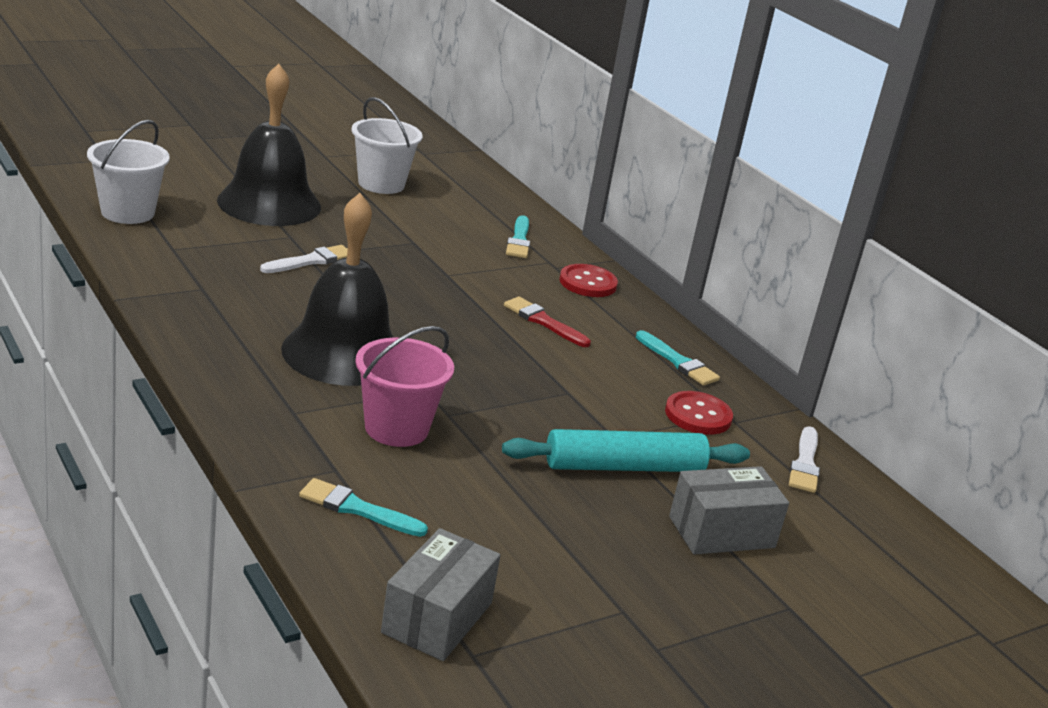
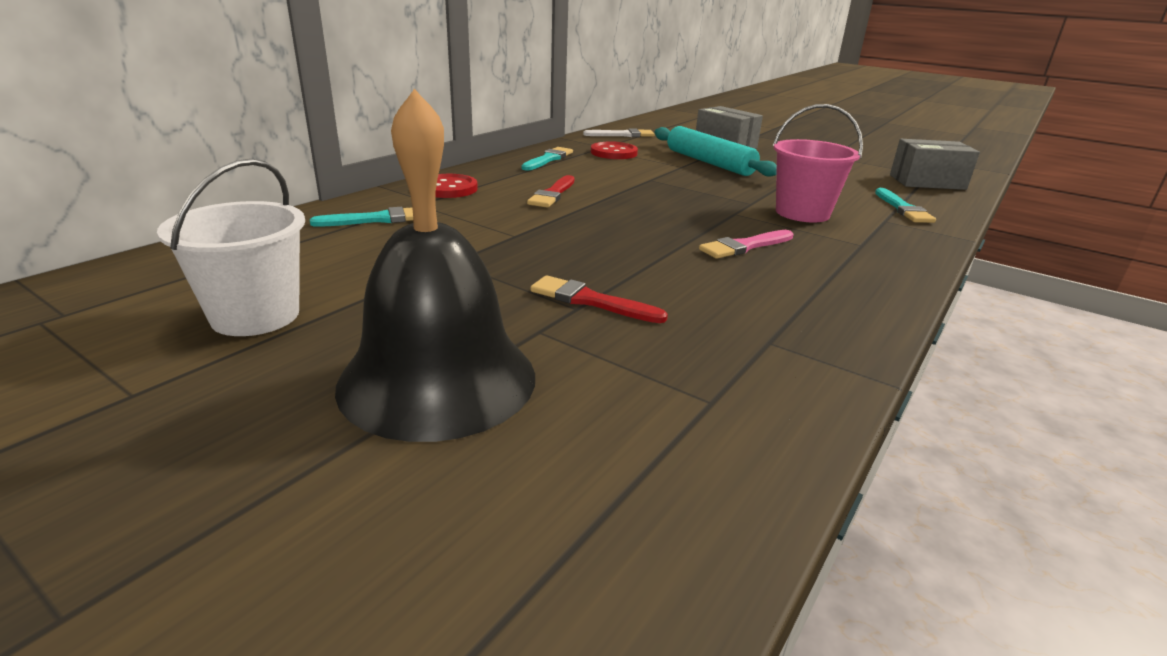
camera: 110 degrees left, 0 degrees up
(128, 212) = (661, 507): white bucket -> none
(310, 261) = (591, 301): white brush -> red brush
(343, 353) = (745, 246): black bell -> pink brush

